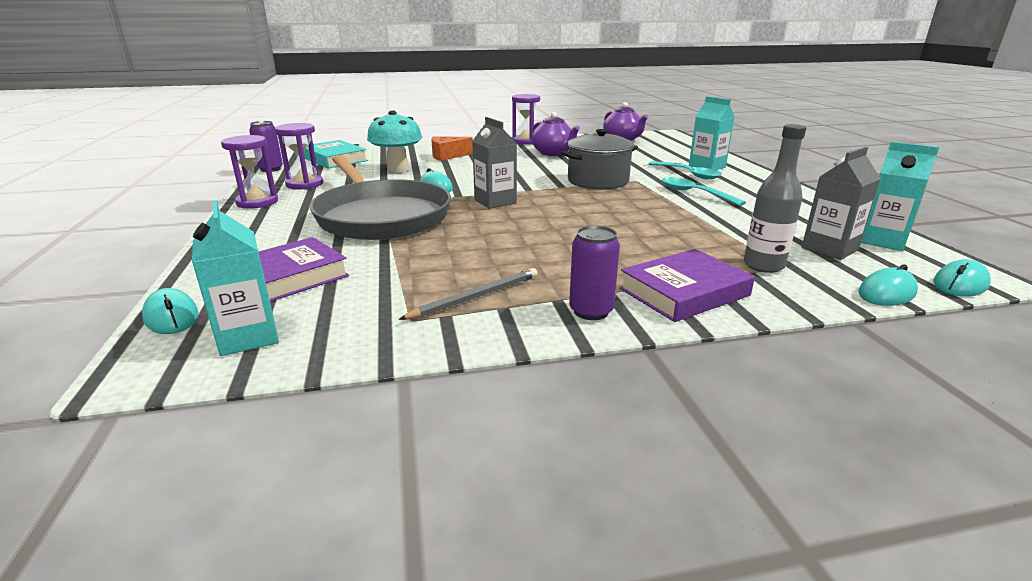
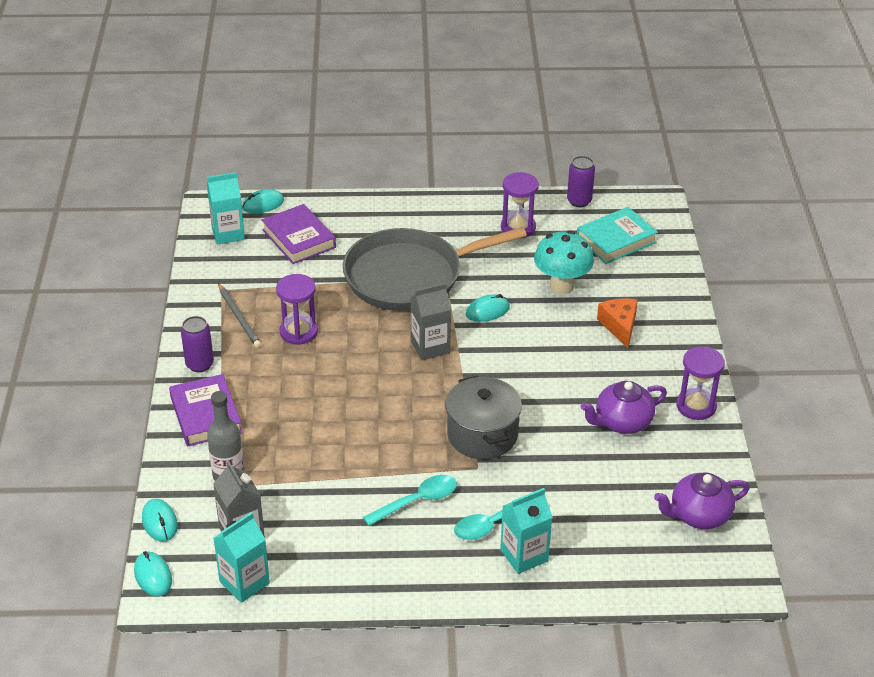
camera: 100 degrees right, 15 degrees up
(257, 202) = (467, 207): purple hourglass -> purple hourglass (298, 332)

